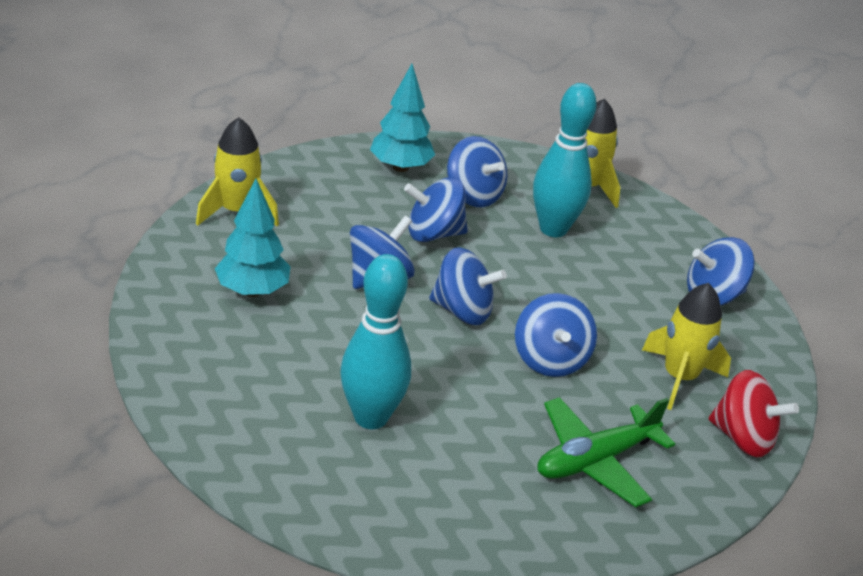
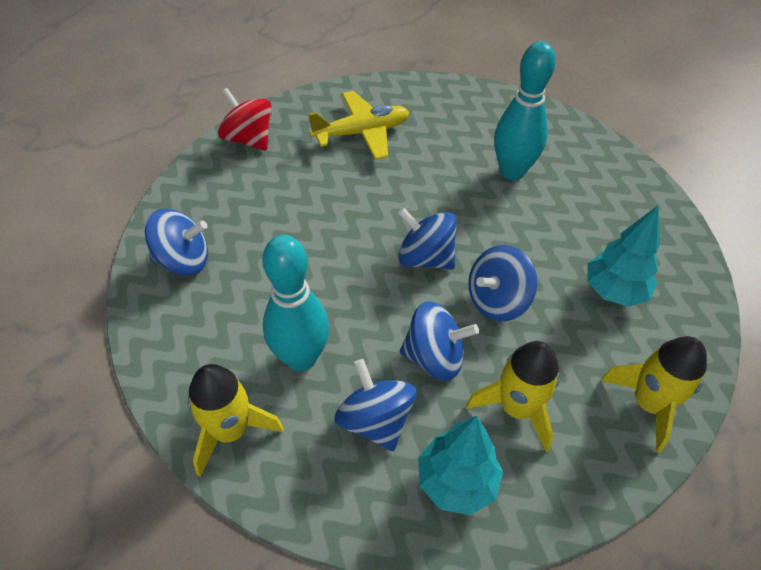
camera: 165 degrees left, 15 degrees up
(550, 359) = (364, 207): blue spinning top -> none
(595, 460) = (362, 133): green plane -> yellow plane
(679, 377) = (266, 185): yellow rocket -> yellow rocket (516, 408)

